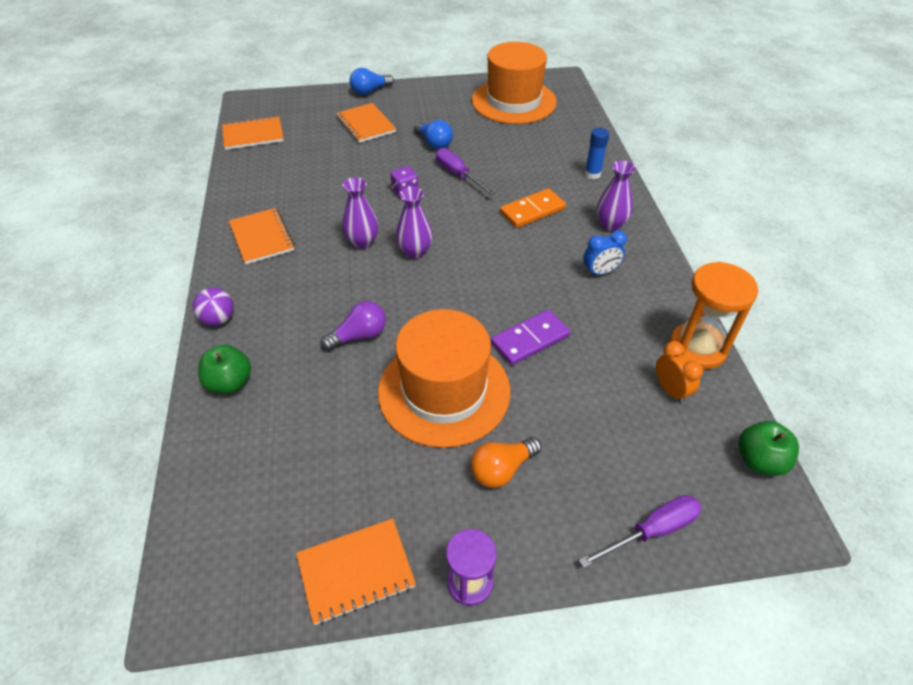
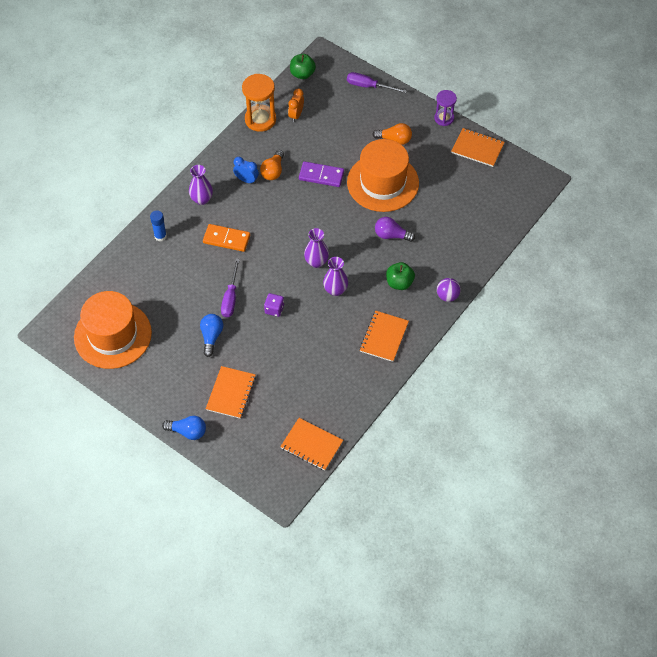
camera: 135 degrees left, 10 degrees up
(230, 383) = (467, 255): green apple -> green apple (399, 283)
(589, 302) = (273, 171): none -> orange light bulb

